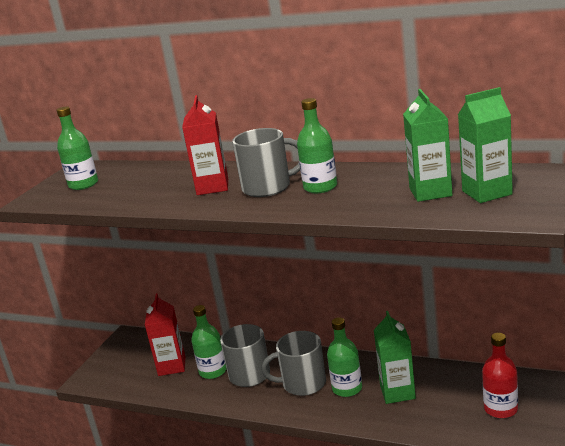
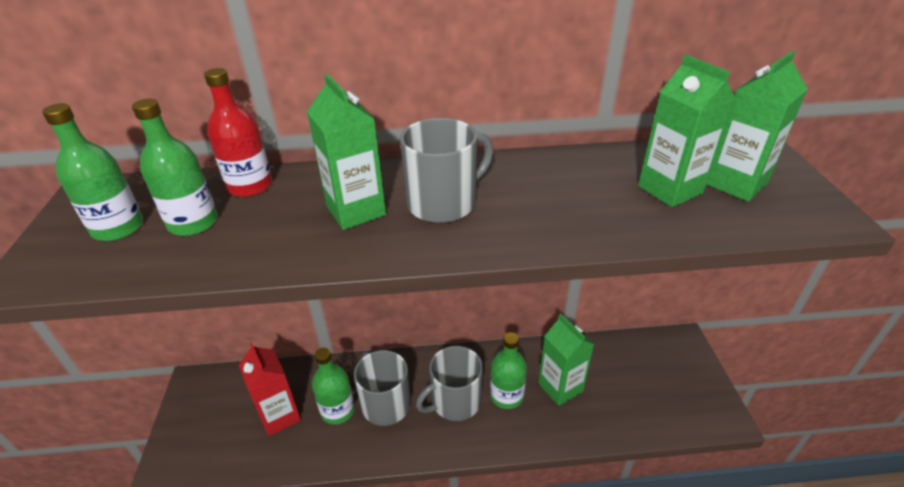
camera: 30 degrees left, 15 degrees up
(212, 187) = (356, 211): red carton -> green carton
(320, 187) = (518, 195): green bottle -> green bottle (193, 223)
(500, 409) = (667, 382): red bottle -> red bottle (250, 186)

